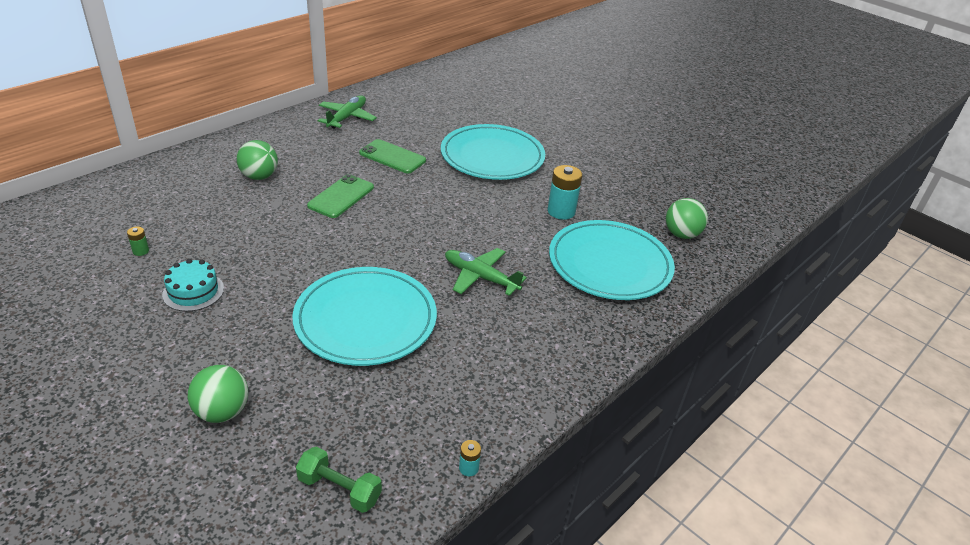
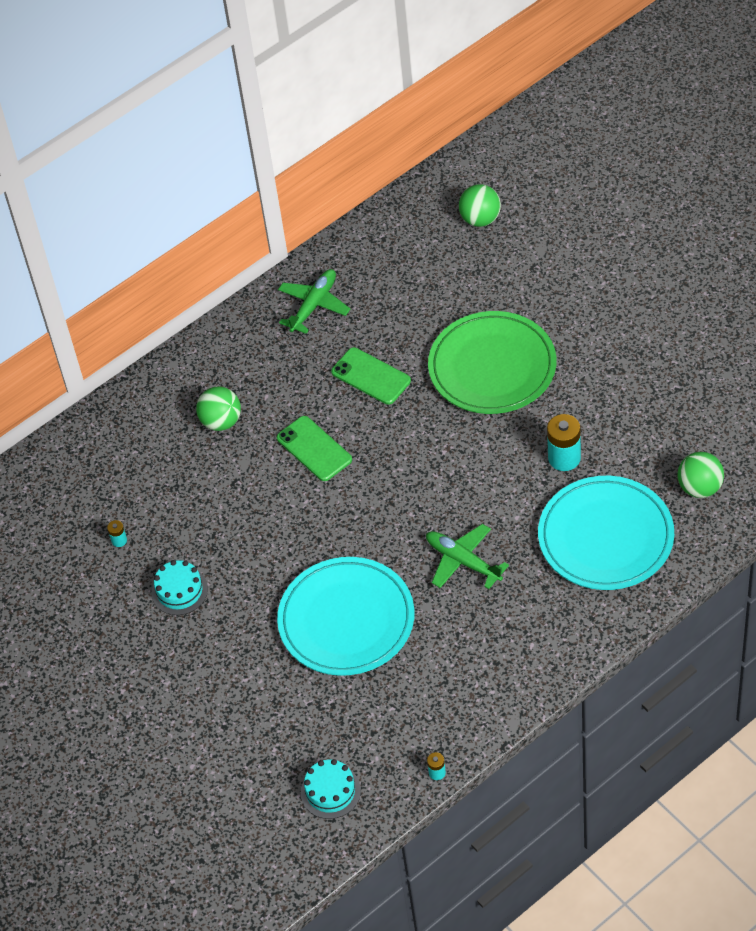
camera: 15 degrees right, 15 degrees up
(141, 251) = (119, 540): green battery -> turquoise battery
(222, 412) = (227, 722): green ball -> green ball (480, 219)
(339, 489) = (330, 791): green dumbbell -> turquoise cake
(341, 196) = (314, 449): green phone -> green phone turned 75 degrees counterclockwise
(492, 157) = (492, 367): turquoise plate -> green plate

